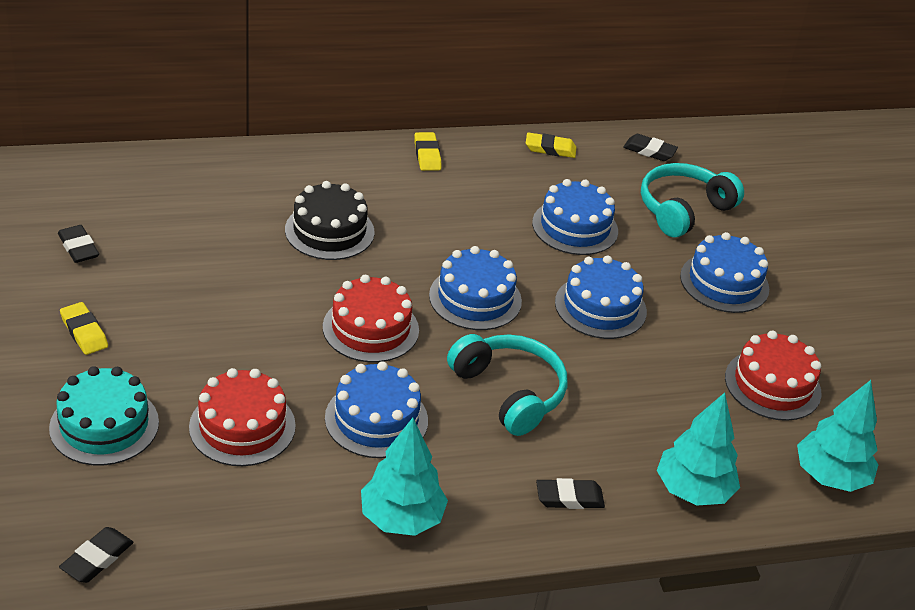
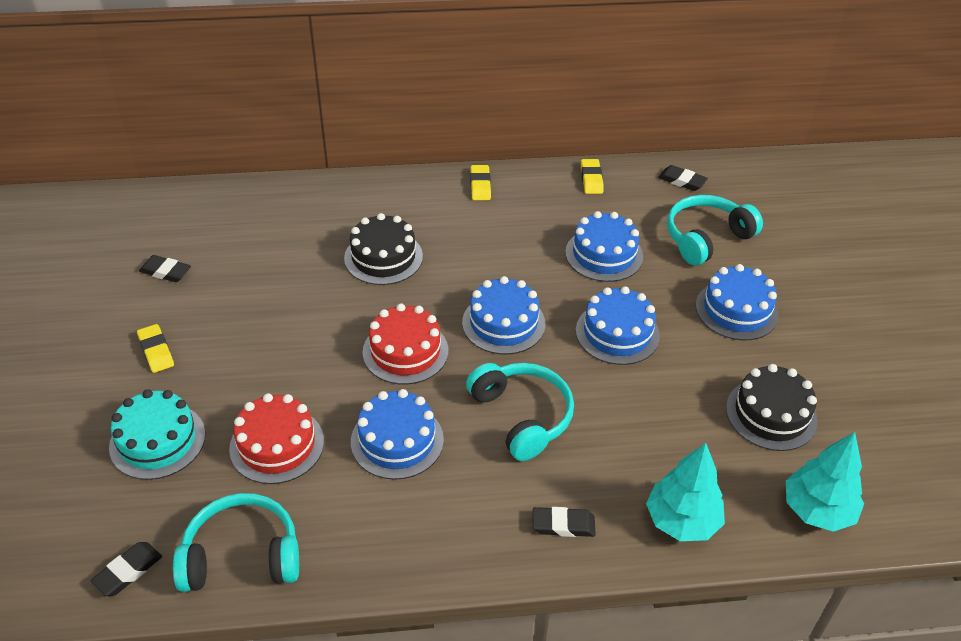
camera: 10 degrees right, 5 degrees up
(78, 247) = (165, 272): black eraser -> black eraser turned 45 degrees counterclockwise
(223, 538) = (242, 555): none -> turquoise headphones
(401, 518) = (405, 540): turquoise tree -> none
(550, 149) = (591, 179): yellow eraser -> yellow eraser turned 75 degrees clockwise
(772, 385) = (771, 414): red cake -> black cake

